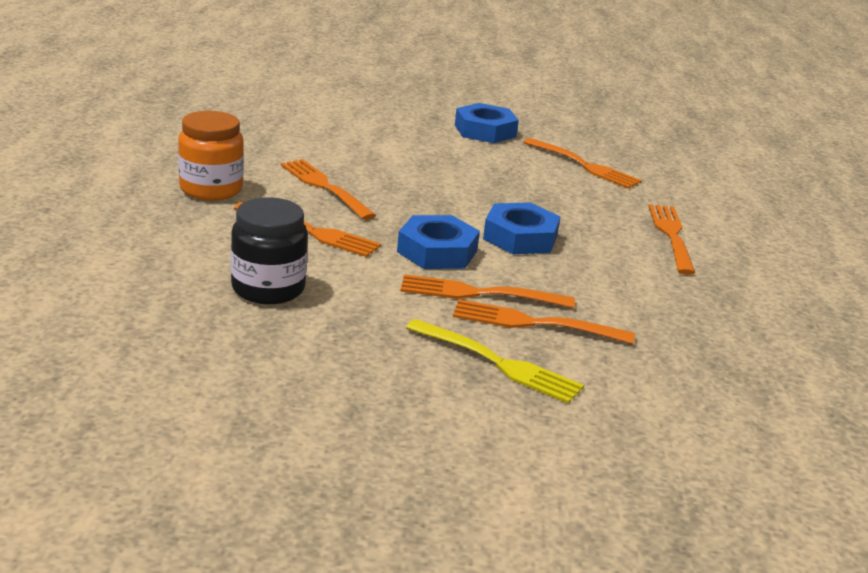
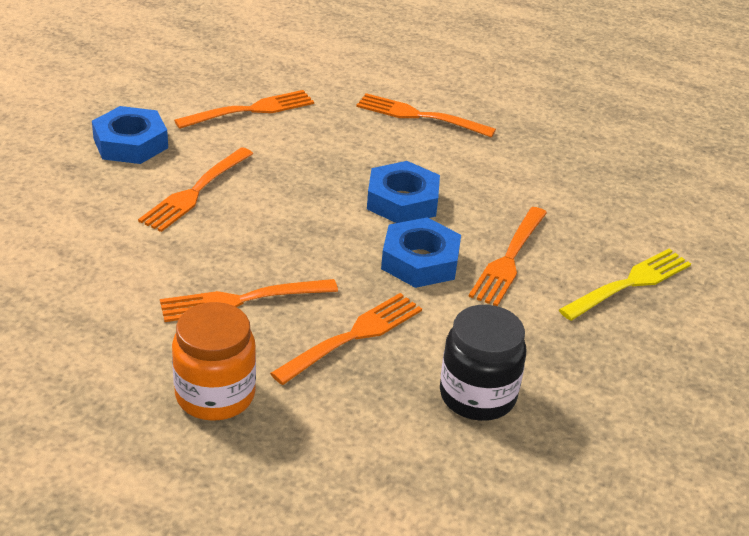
camera: 70 degrees left, 10 degrees up
(534, 323) = (566, 243): orange fork -> orange fork (195, 192)

